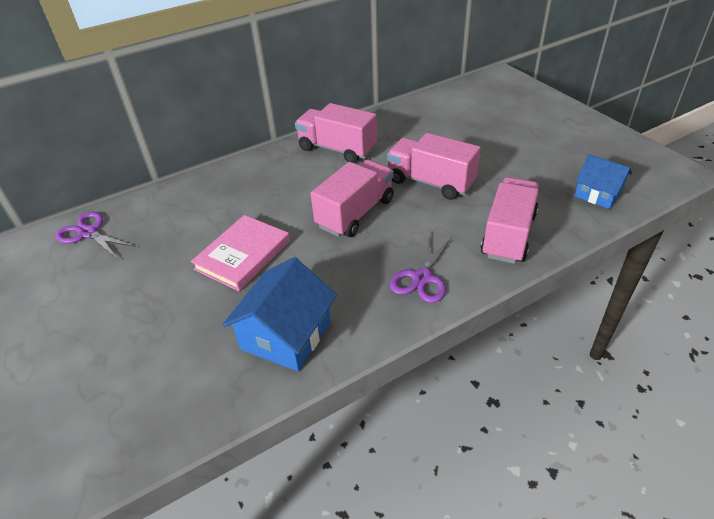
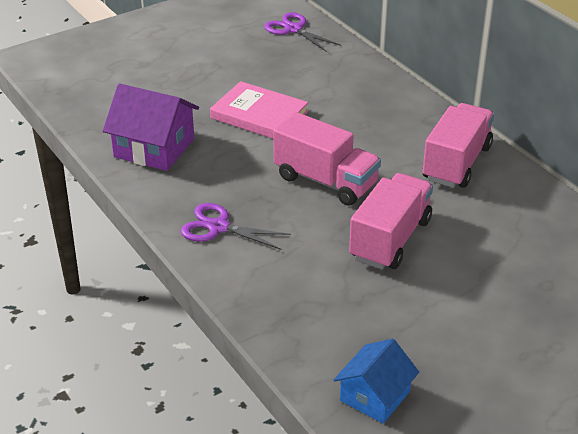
camera: 85 degrees right, 5 degrees down
(88, 233) = (293, 29): purple scissors -> purple scissors turned 75 degrees counterclockwise
(286, 335) = (154, 148): blue house -> purple house
(508, 235) = (285, 297): pink truck -> none

